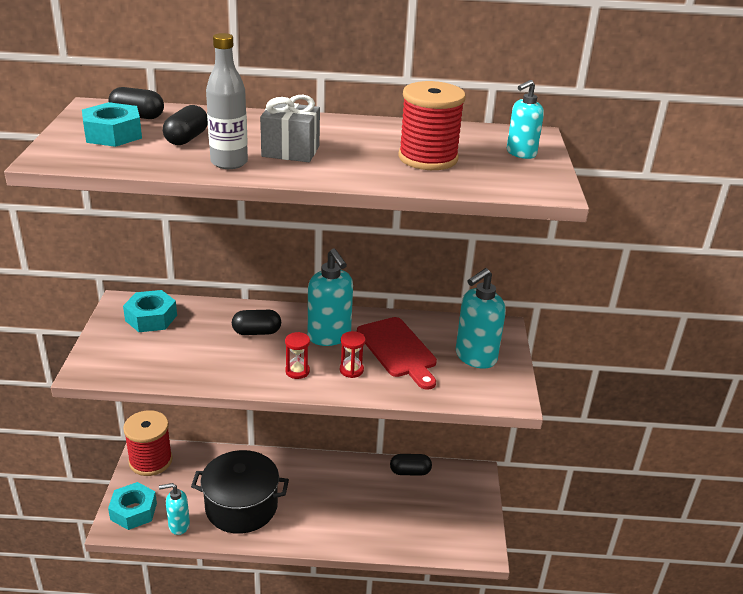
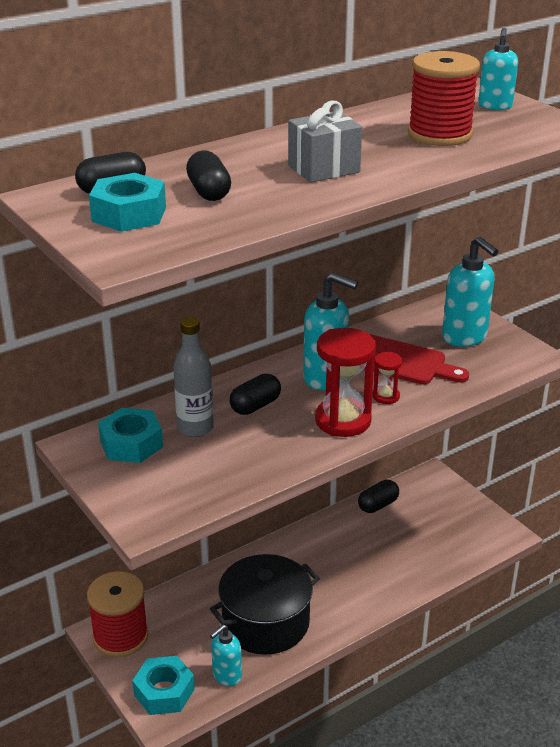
camera: 35 degrees left, 0 degrees up
(229, 163) = (295, 198): grey bottle -> grey bottle (195, 428)
(297, 371) = (343, 420): red hourglass -> red hourglass, size x1.99
(475, 357) = (465, 337): turquoise soap dispenser -> turquoise soap dispenser turned 45 degrees counterclockwise

